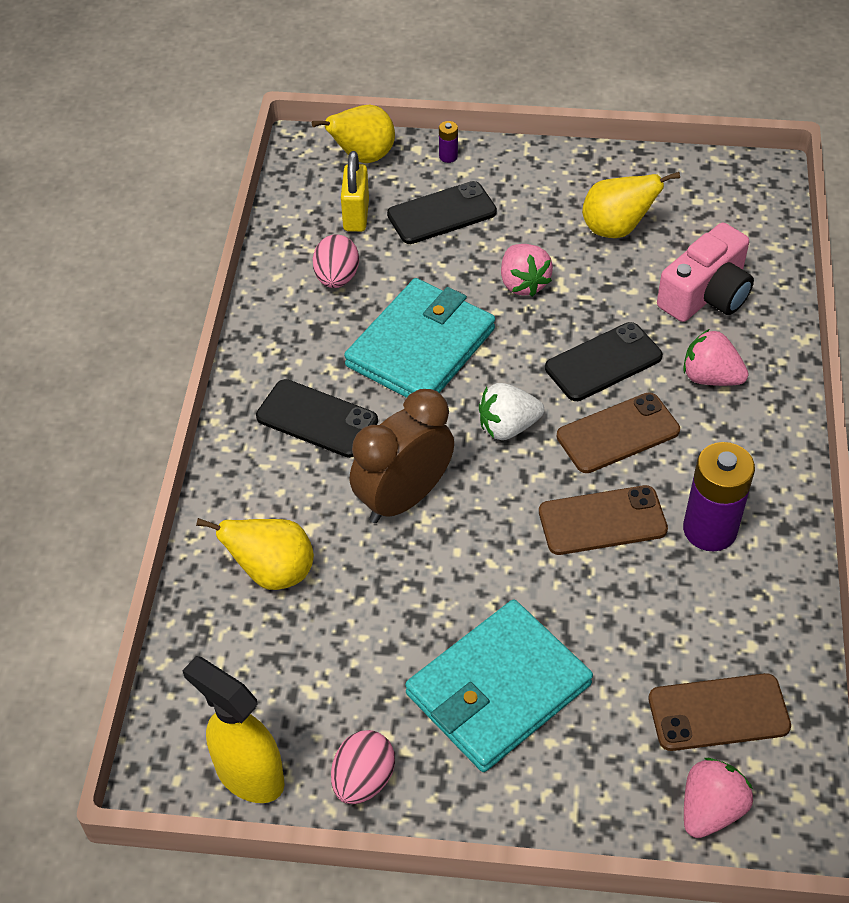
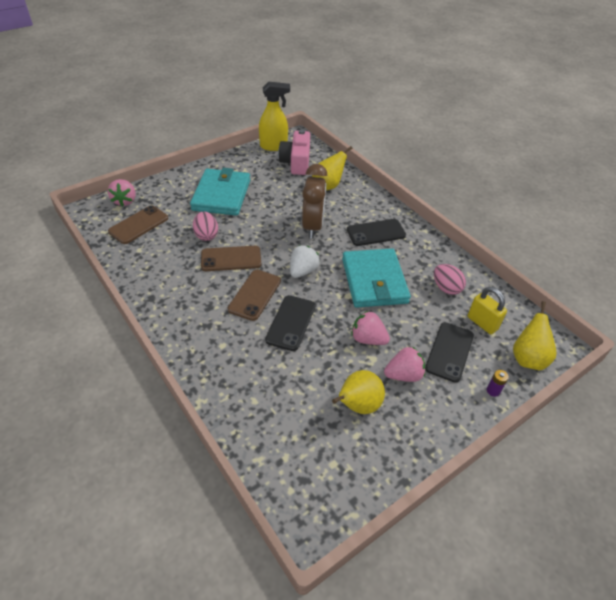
camera: 135 degrees right, 5 degrees down
(363, 780) = (241, 159): pink egg -> pink egg (206, 235)
(602, 521) = (231, 259): brown phone -> brown phone turned 45 degrees clockwise
(706, 294) = (273, 395): pink camera -> pink camera (296, 162)
(710, 377) = (234, 347): pink strawberry -> pink strawberry (403, 375)
(710, 529) = (184, 279): purple battery -> none

